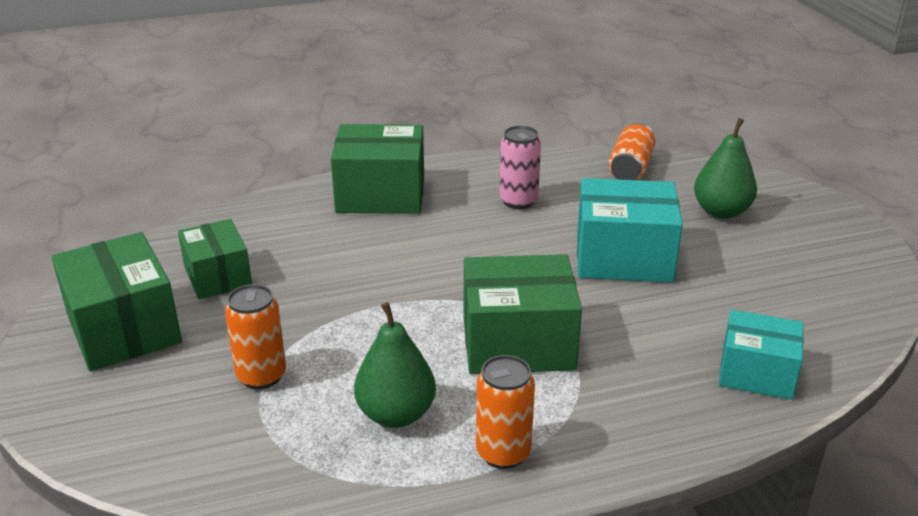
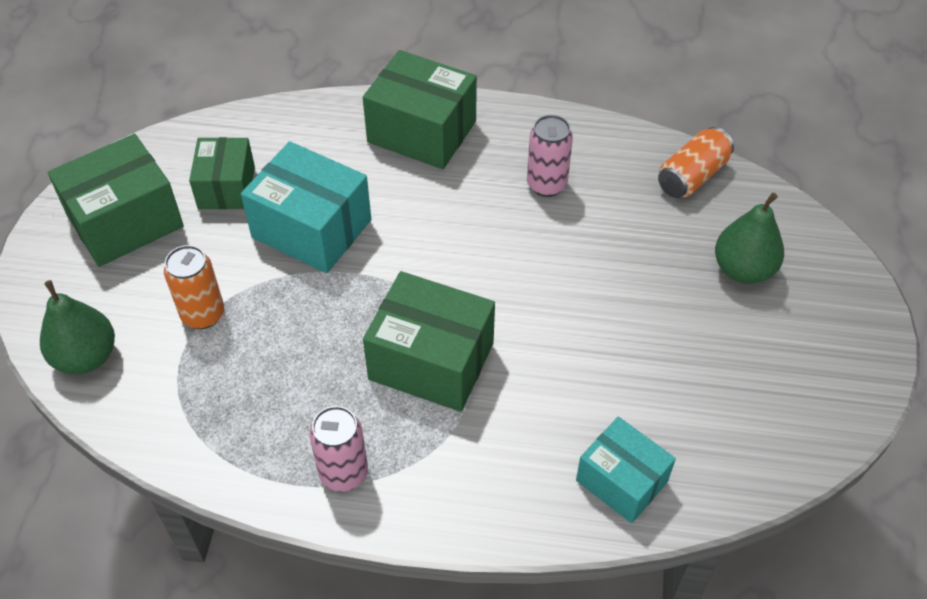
camera: 25 degrees right, 20 degrees up
(123, 329) = (125, 221): green box -> green box turned 60 degrees clockwise
(396, 414) = (284, 398): green pear -> green pear (86, 357)
(503, 453) = (343, 473): orange can -> pink can
(623, 257) = (598, 295): turquoise box -> turquoise box (311, 228)

